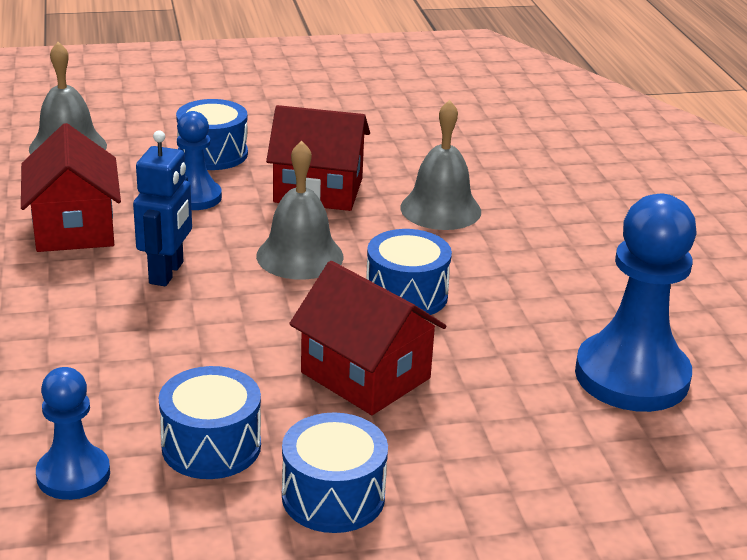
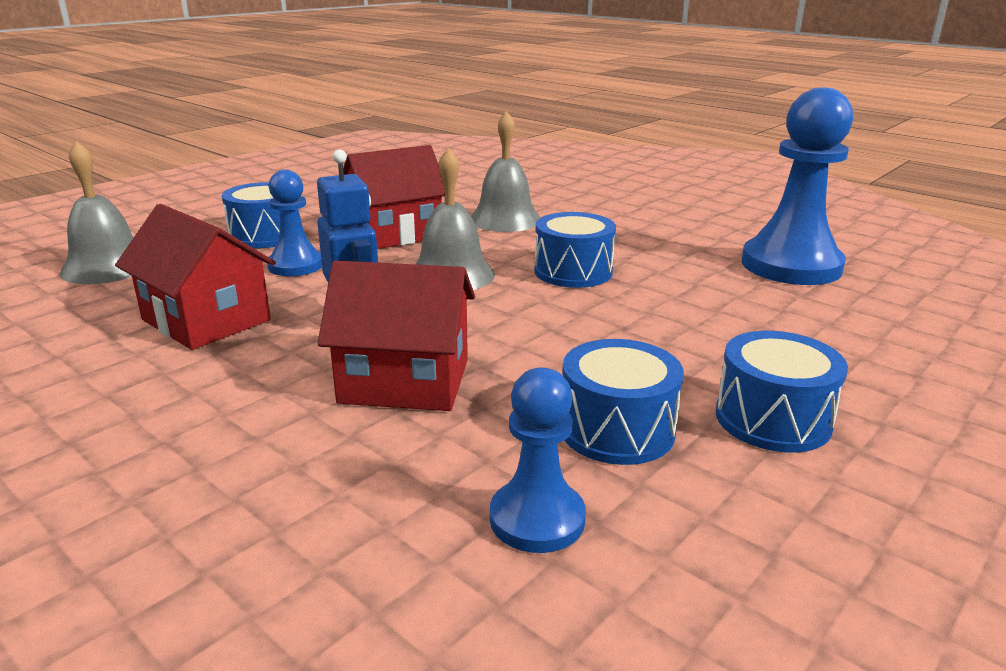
camera: 35 degrees left, 5 degrees down
(365, 375) = (638, 329): red house -> red house (405, 381)

